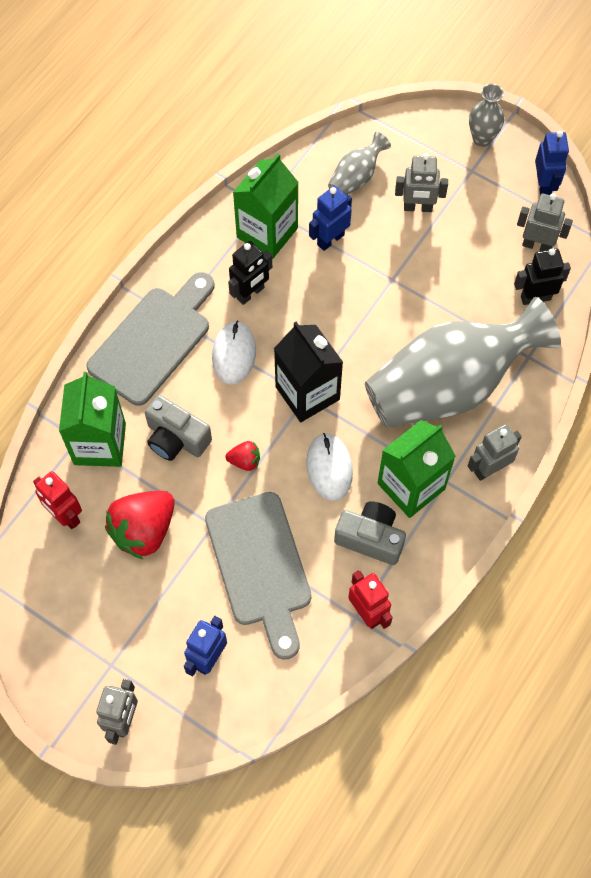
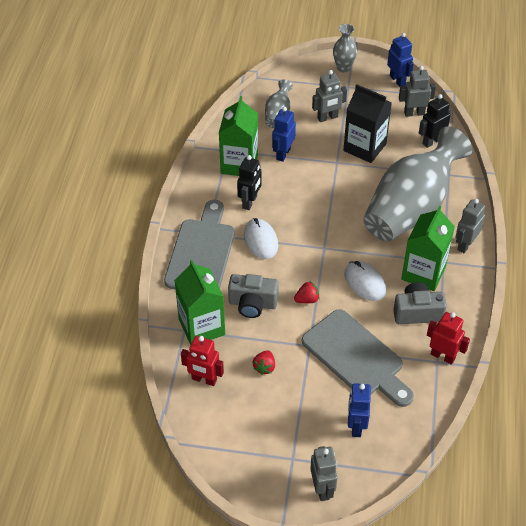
camera: 25 degrees left, 15 degrees down
(144, 530) = (264, 367): red strawberry -> red strawberry, size x0.48
(307, 393) = (323, 245): black carton -> black carton (364, 147)

